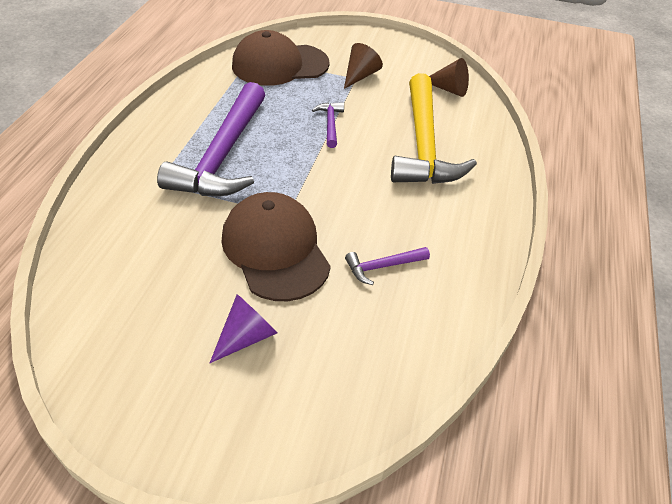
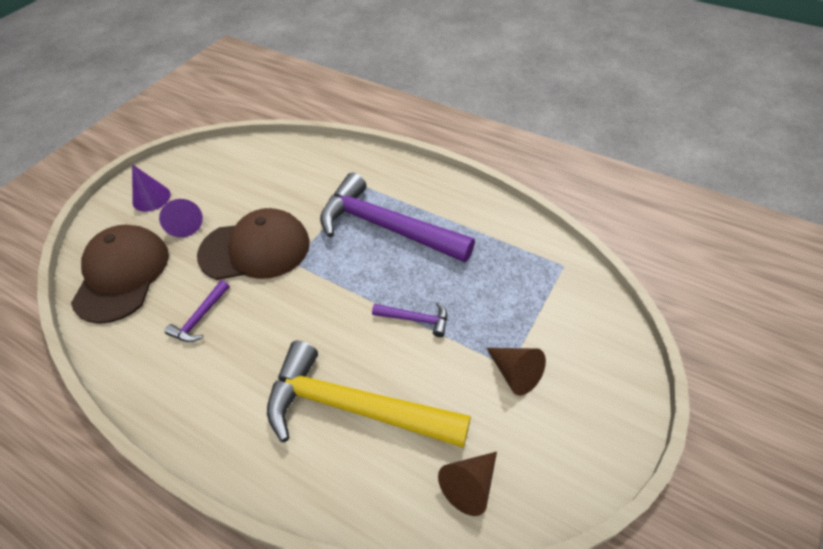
camera: 110 degrees right, 5 degrees up
(198, 404) = (151, 198): none -> purple cone
(280, 65) = (545, 290): brown cap -> brown cap (122, 275)
(382, 267) = (200, 318): purple hammer -> purple hammer turned 150 degrees counterclockwise

